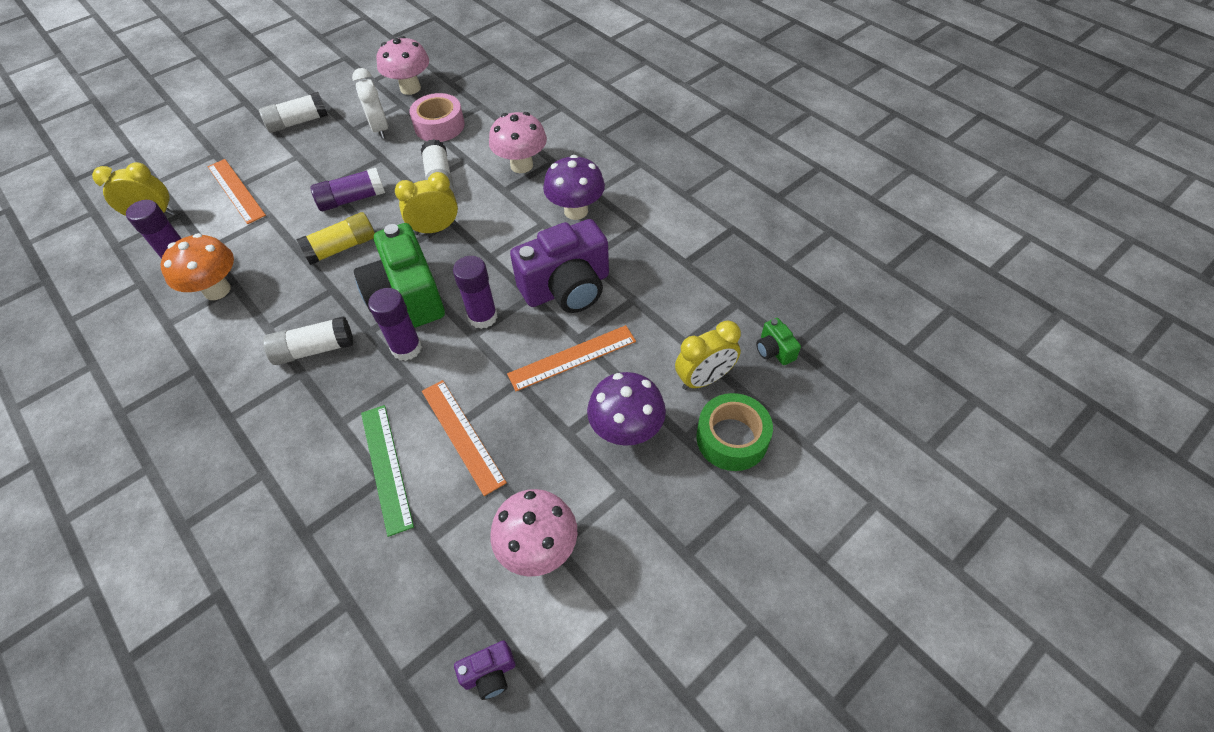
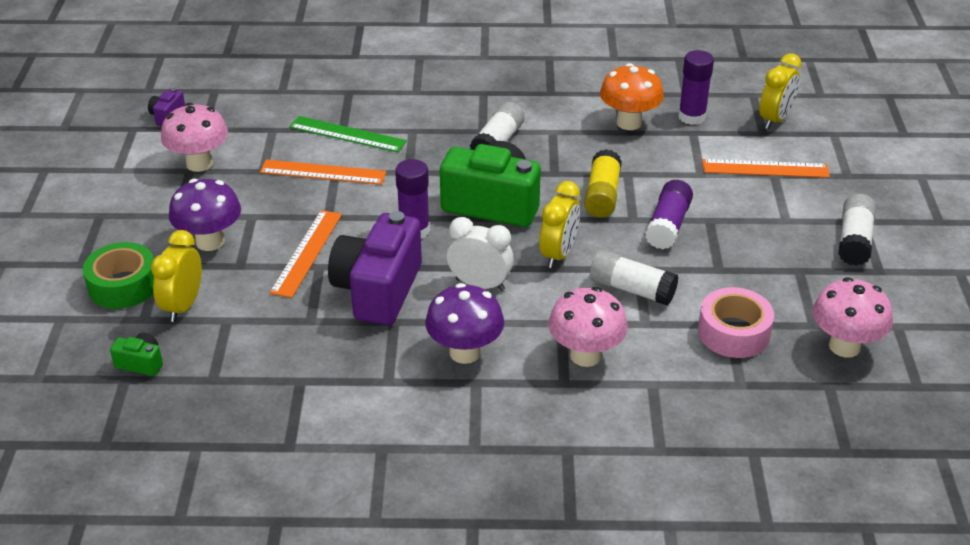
camera: 130 degrees right, 15 degrees down
(380, 129) = (777, 289): white clock -> white clock (480, 284)
(406, 348) = (437, 182): purple glue stick -> none

